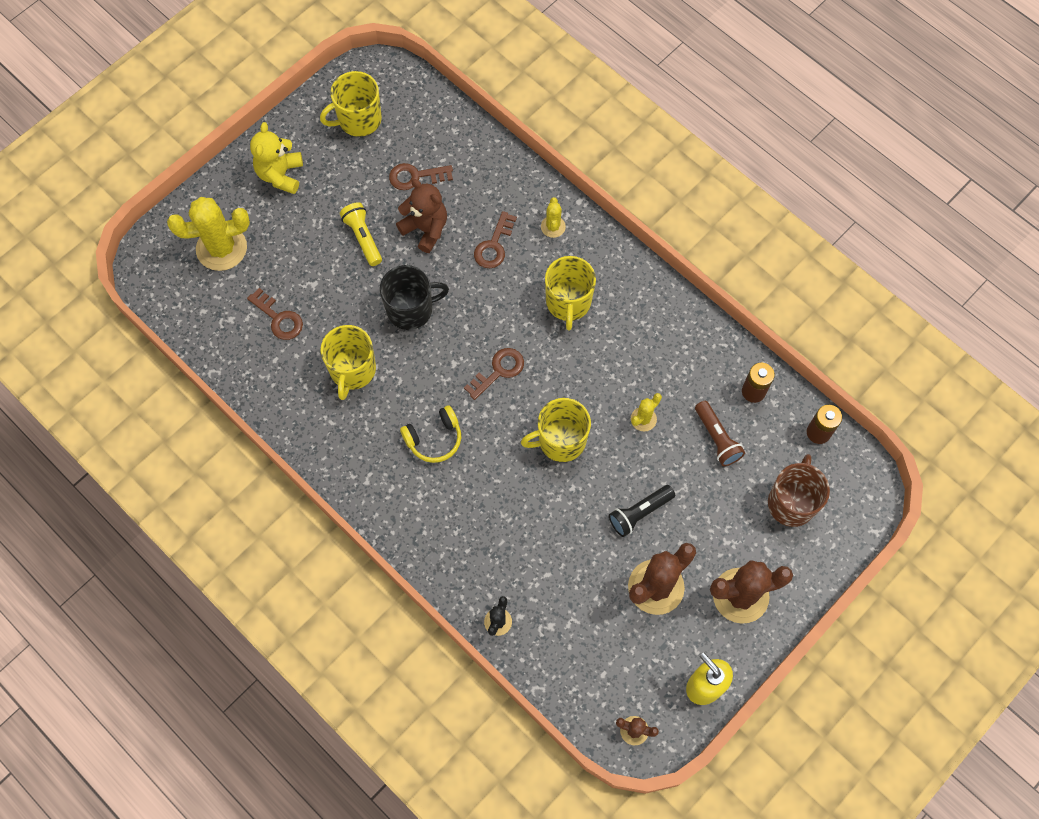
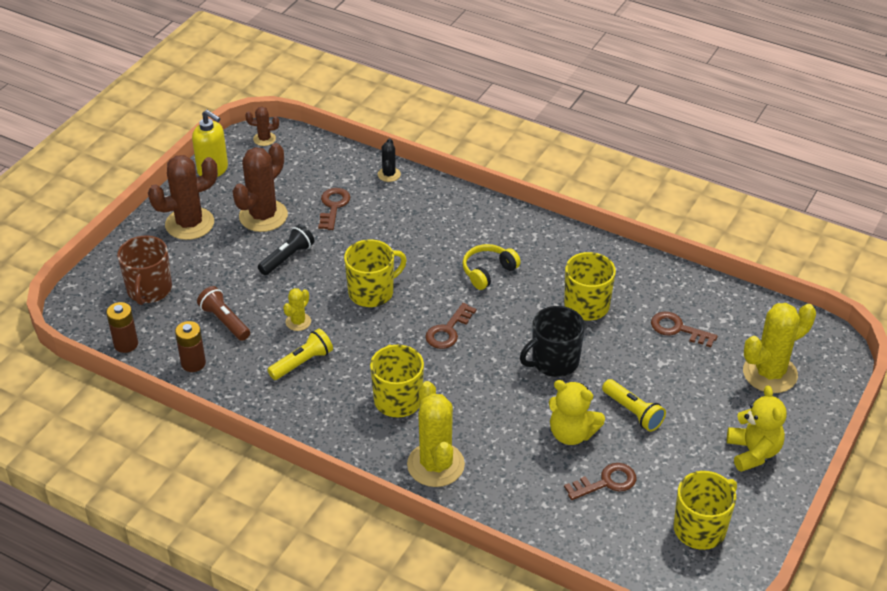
camera: 165 degrees right, 25 degrees down
(425, 229) = (571, 433): brown teddy bear -> yellow teddy bear
(494, 245) = (493, 433): brown key -> brown key (333, 206)
(553, 227) = (435, 465): yellow cactus -> yellow cactus, size x2.04
(648, 366) = (302, 362): none -> yellow flashlight

